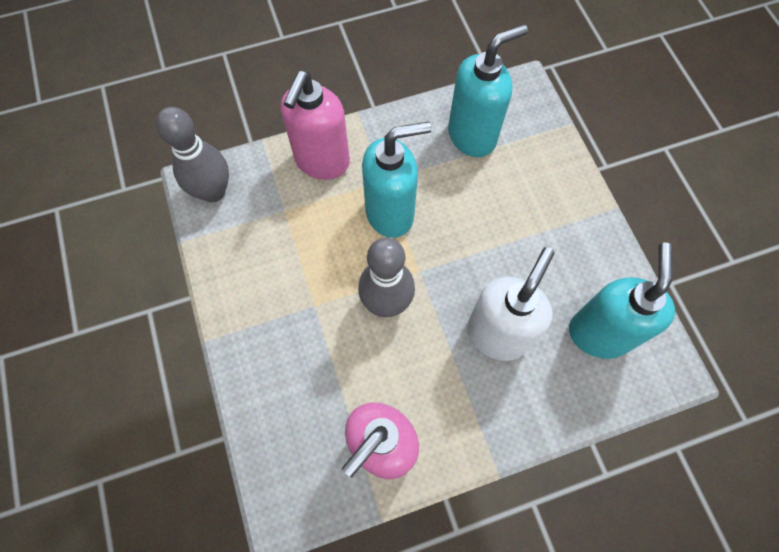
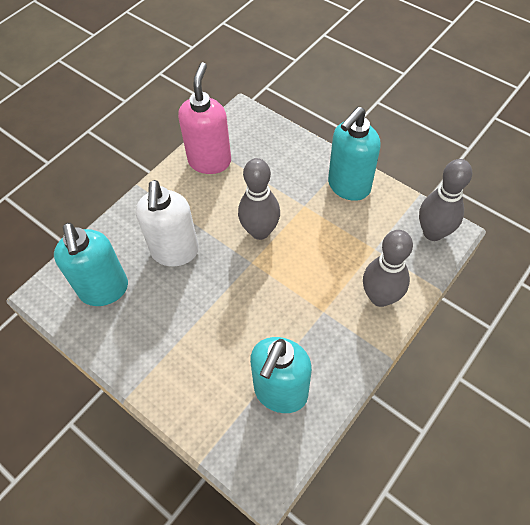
camera: 150 degrees right, 10 degrees down
(322, 162) = (380, 297): pink soap dispenser -> grey bowling pin
(390, 213) = (300, 289): turquoise soap dispenser -> turquoise soap dispenser (348, 186)

